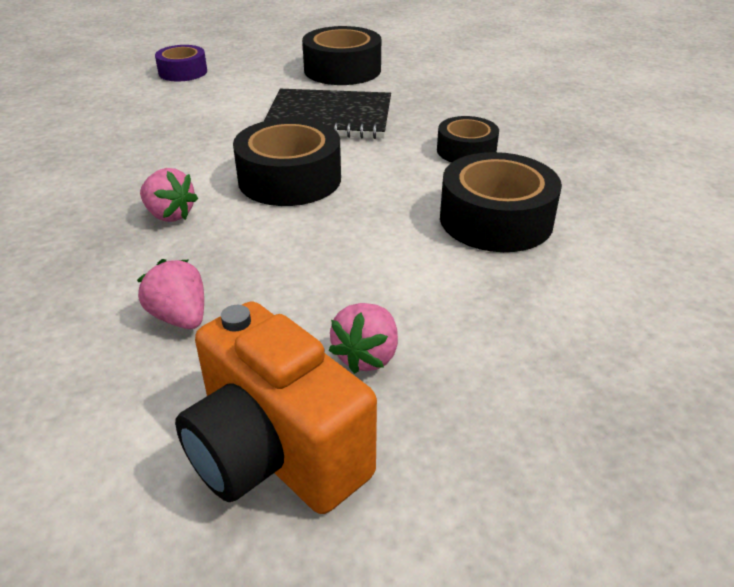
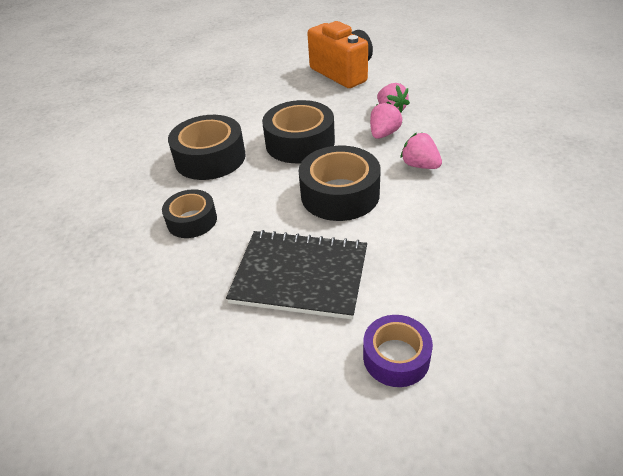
camera: 170 degrees left, 5 degrees up
(183, 72) = (505, 406): purple tape -> purple tape (396, 357)
(342, 70) = (267, 396): black tape -> black tape (300, 143)
(367, 356) = (305, 97): pink strawberry -> pink strawberry (384, 134)

